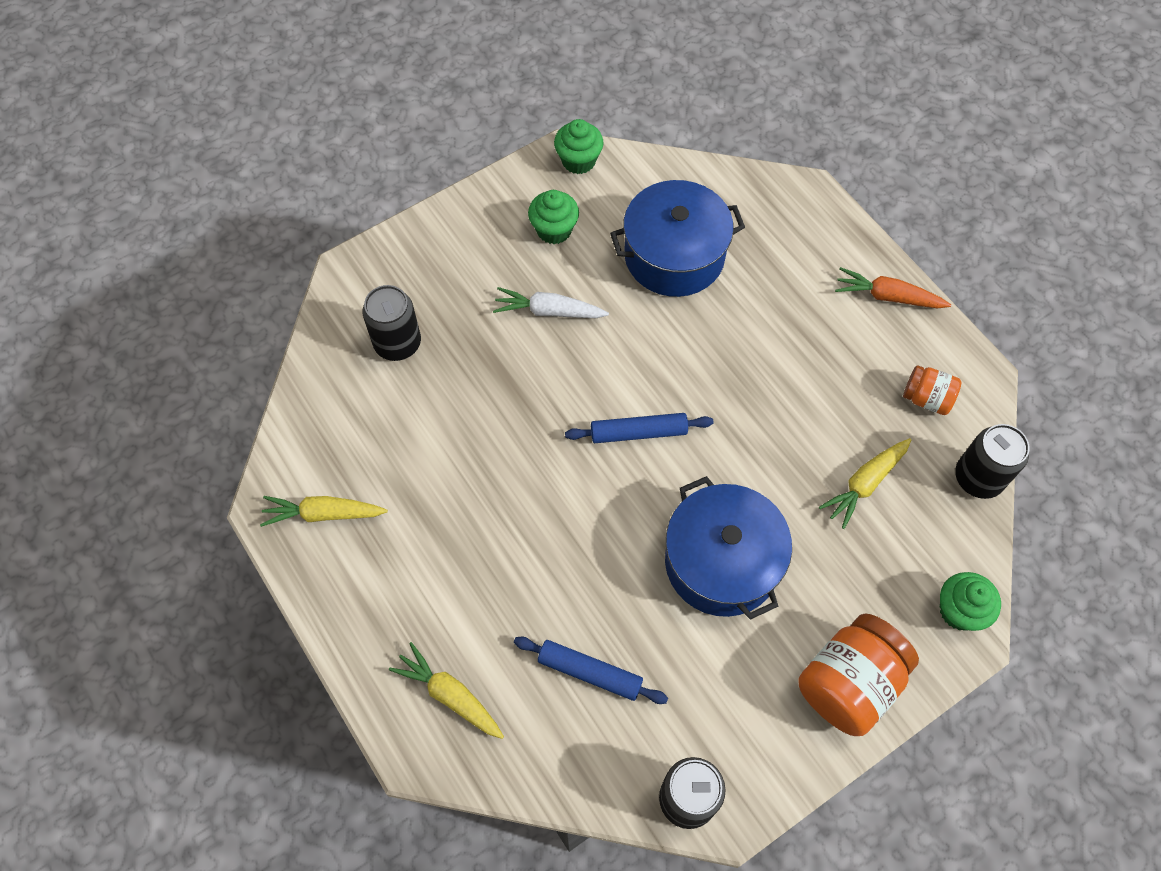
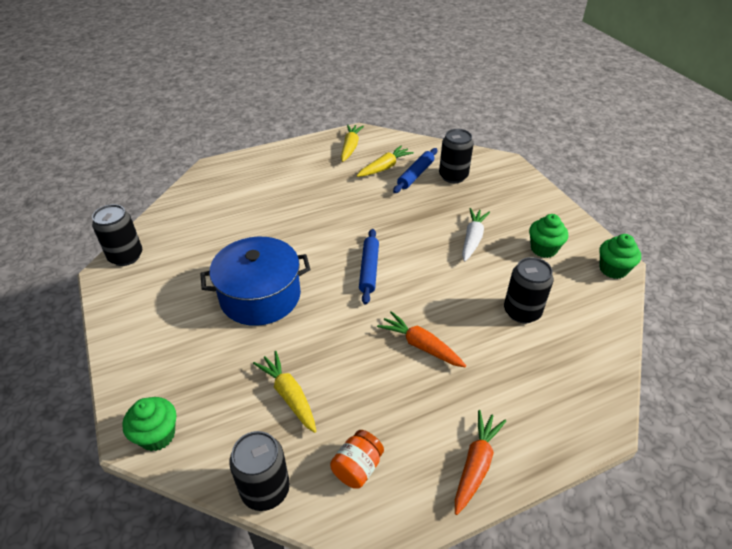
camera: 100 degrees right, 20 degrees down
(450, 695) = (234, 179): yellow carrot -> yellow carrot (384, 167)
(589, 673) = (219, 228): blue rolling pin -> blue rolling pin (415, 175)
(674, 256) = (522, 312): blue pot -> black can
(755, 357) = (421, 345): none -> orange carrot
(849, 683) = (144, 347): orange jar -> none

